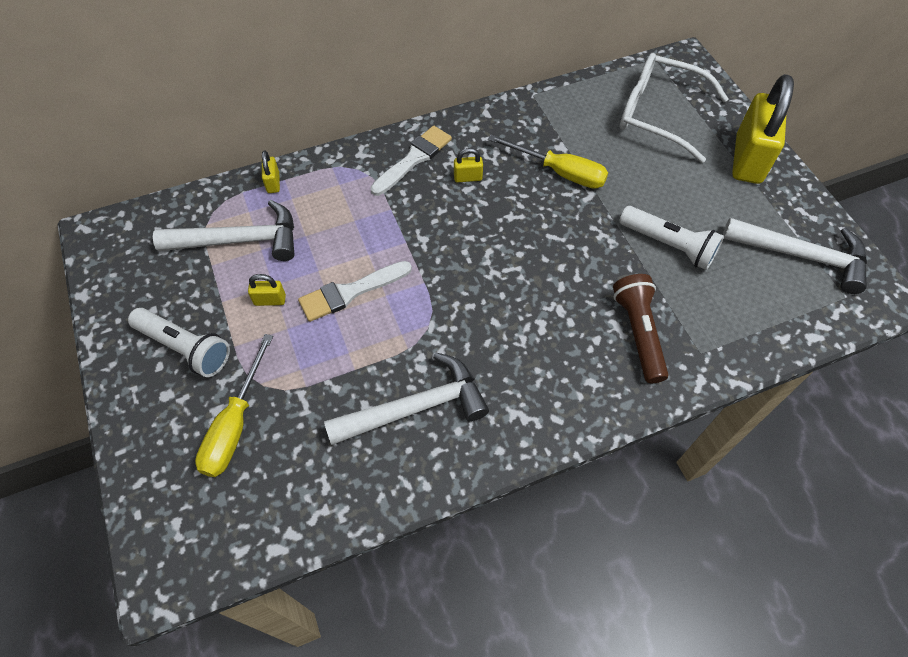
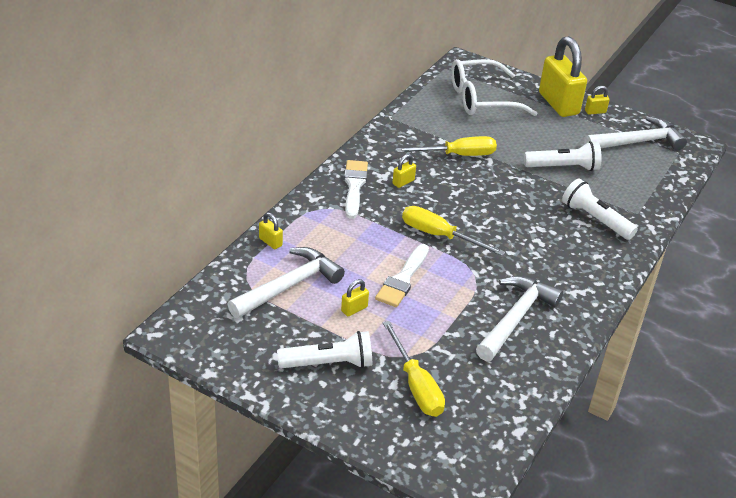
camera: 40 degrees left, 20 degrees down
(439, 260) = (439, 235): none -> yellow screwdriver
(638, 333) = (595, 219): brown flashlight -> white flashlight
(786, 190) = (595, 111): none -> yellow padlock

